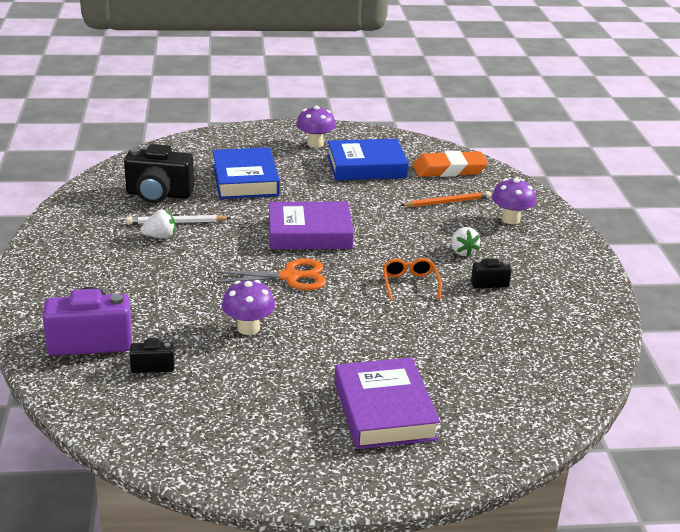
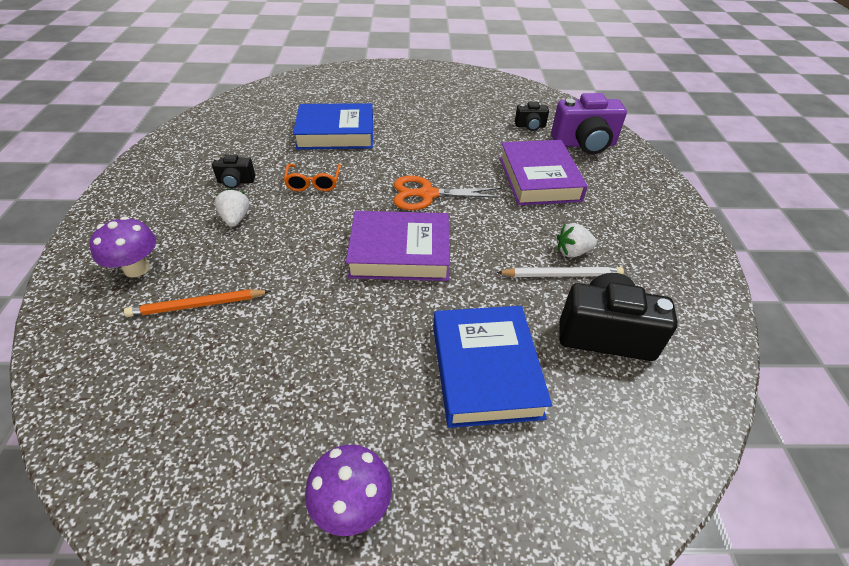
camera: 175 degrees left, 15 degrees up
(248, 328) = (464, 149): purple mushroom -> none
(366, 166) = (277, 409): blue book -> blue book (336, 133)
(384, 410) = (374, 96): purple book -> purple book (539, 179)
(449, 169) = (136, 395): orange eraser -> none

